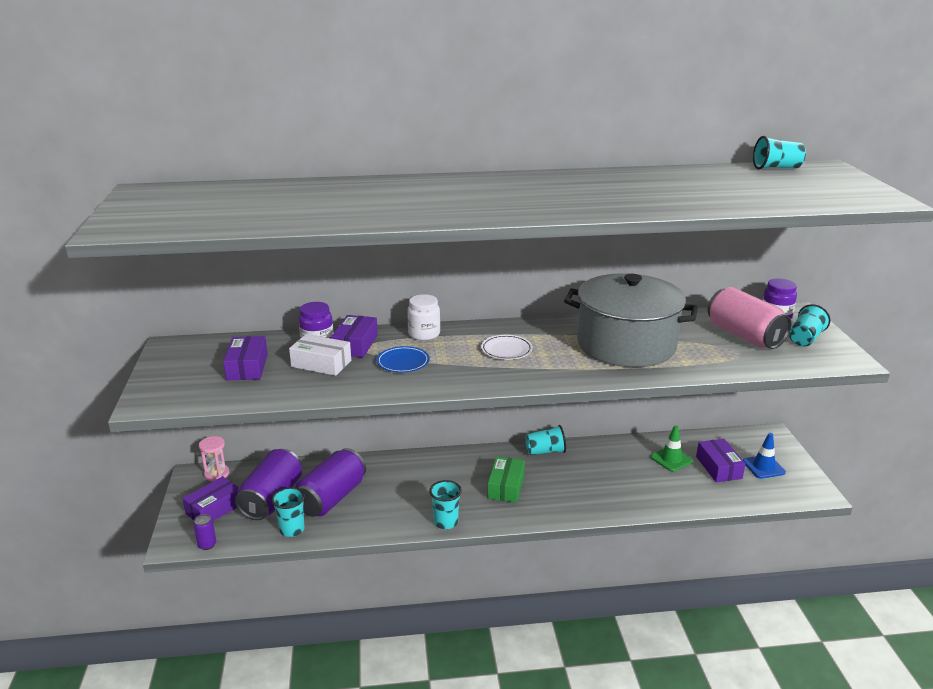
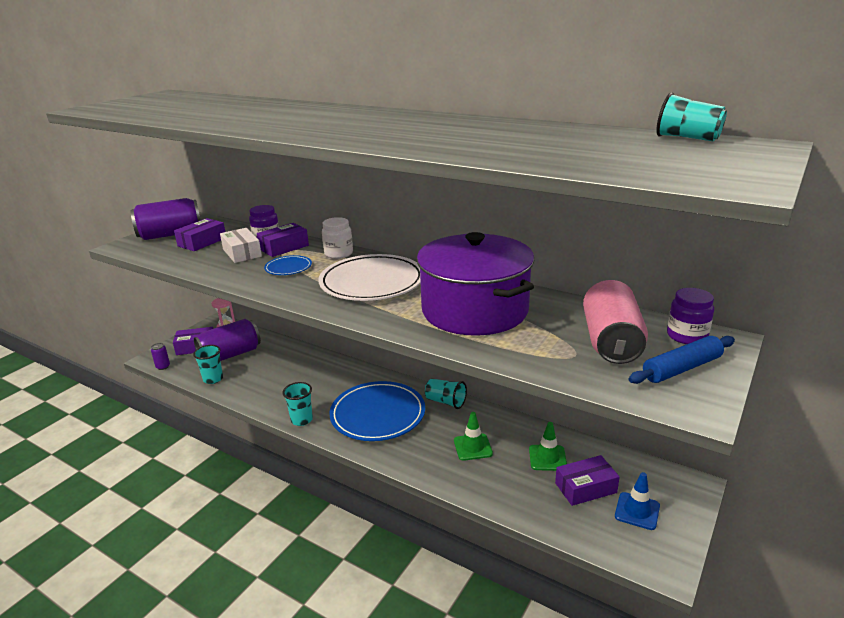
camera: 40 degrees right, 0 degrees up
(331, 498) = (261, 369): purple can -> purple can (170, 234)
(506, 350) = (372, 282): white plate -> white plate, size x2.11
(506, 486) = (378, 414): green box -> blue plate
(613, 476) = (473, 447): none -> green traffic cone
(626, 345) = (474, 310): grey pot -> purple pot
(718, 467) = (585, 488): purple box -> purple box turned 45 degrees clockwise
(805, 339) = (681, 368): turquoise cup -> blue rolling pin

